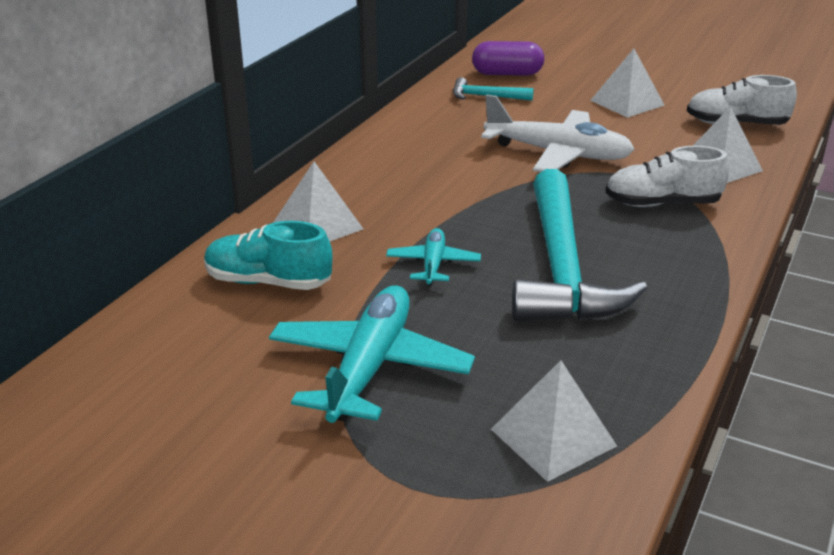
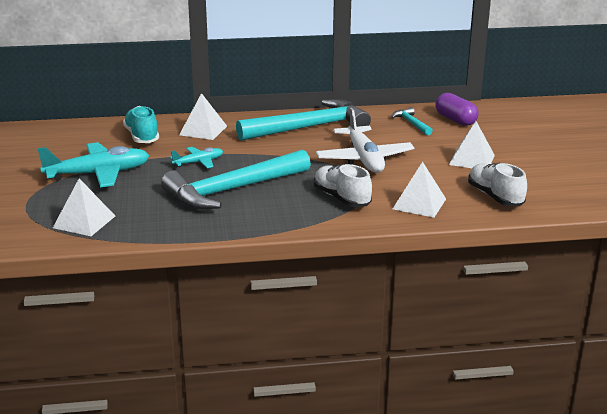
camera: 55 degrees right, 5 degrees down
(415, 153) = (309, 127): none -> turquoise hammer

